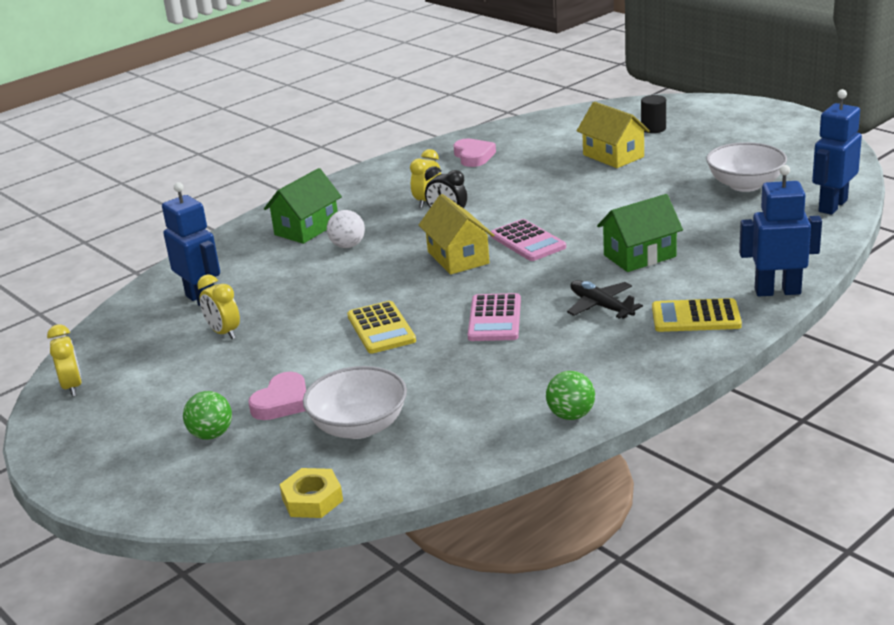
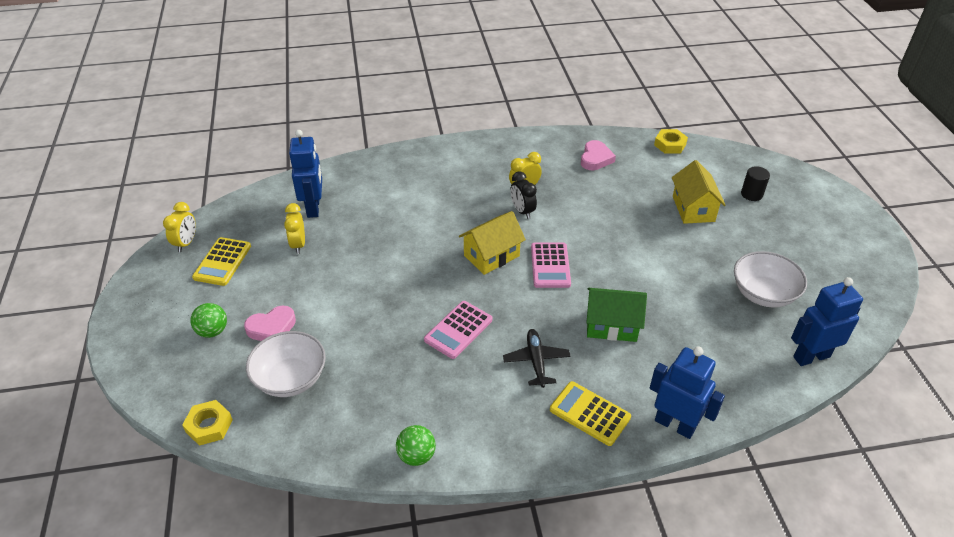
camera: 30 degrees right, 15 degrees up
(307, 229) = (428, 175): green house -> none
(348, 245) = (437, 205): white ball -> none
(381, 328) = (384, 296): yellow calculator -> yellow calculator (222, 262)
(458, 258) = (491, 256): yellow house -> yellow house turned 45 degrees clockwise
(535, 123) = (670, 145): none -> yellow nut

